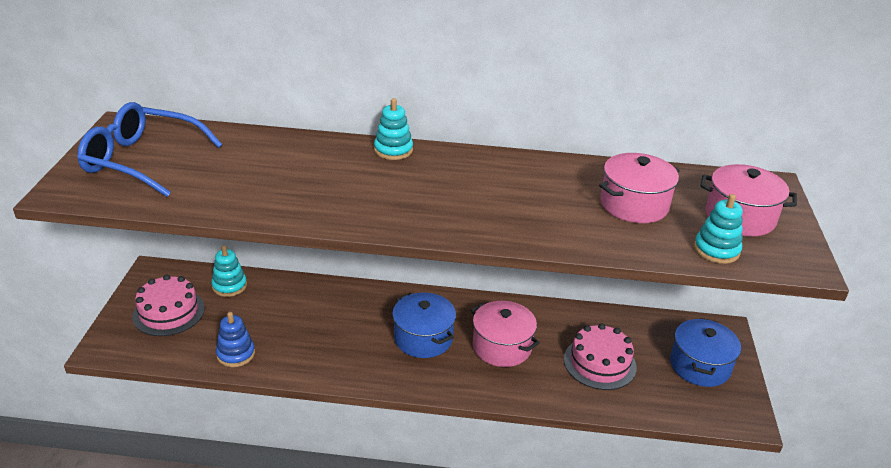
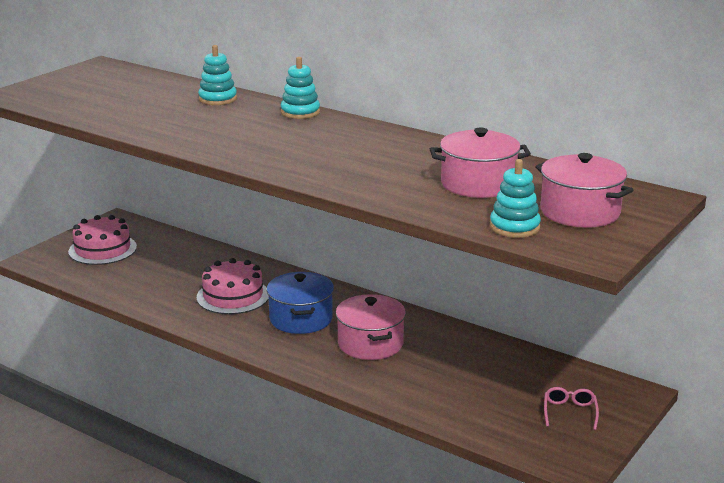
camera: 30 degrees right, 10 degrees down
(142, 160) = (88, 87): blue glasses -> none
(229, 286) = (168, 243): turquoise stacking toy -> turquoise stacking toy (217, 99)
(236, 354) = (128, 289): blue stacking toy -> none
(599, 363) = (458, 381): pink cake -> pink cake (233, 296)
(700, 366) = (569, 412): blue pot -> pink glasses

